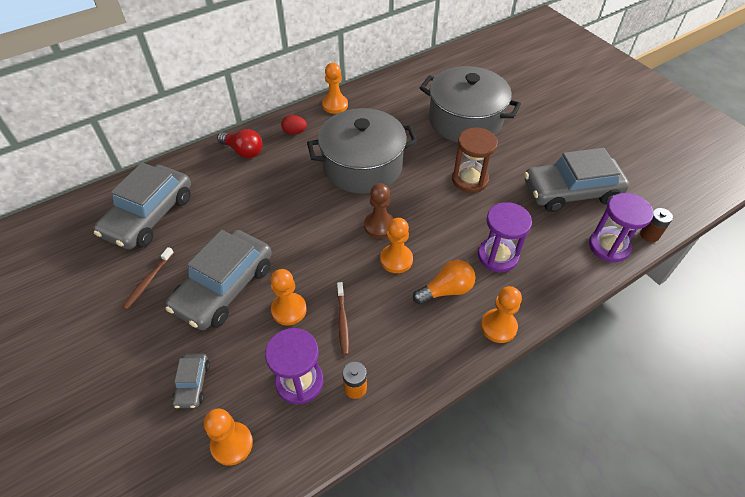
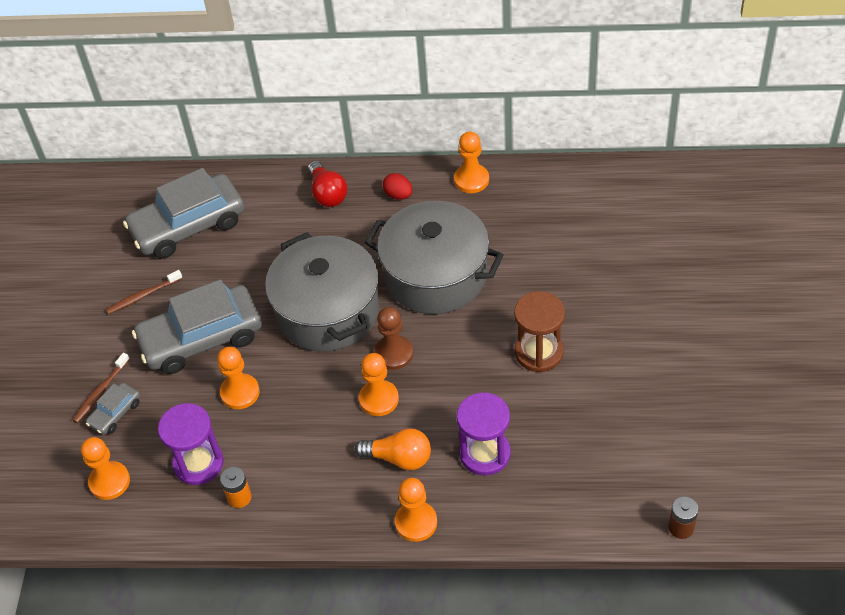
camera: 40 degrees right, 0 degrees up
(342, 321) = (278, 431): brown toothbrush -> brown toothbrush (101, 391)
(465, 120) = (606, 274): grey pot -> grey pot (327, 310)
(571, 191) = (643, 428): grey car -> none
(609, 246) = (618, 513): purple hourglass -> none

